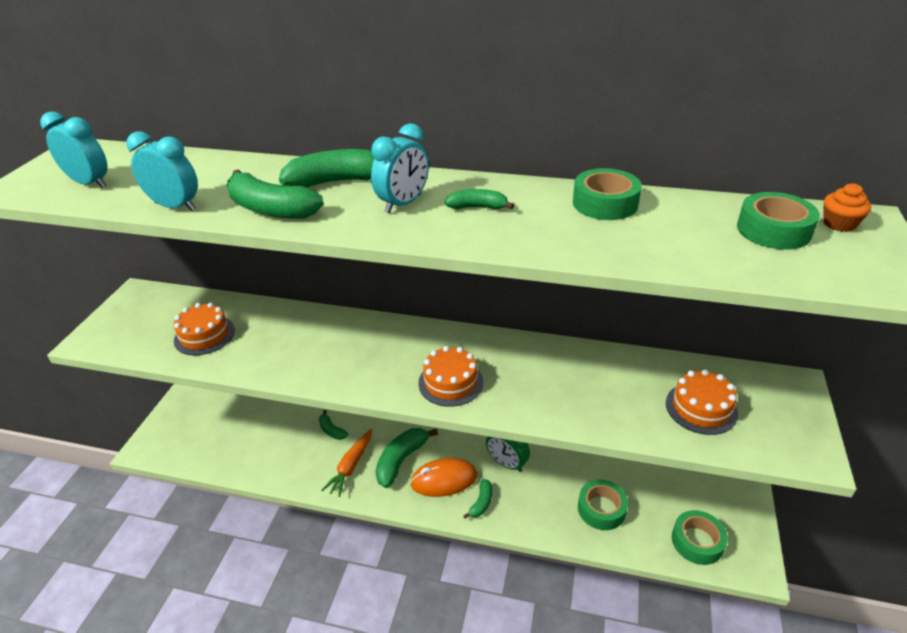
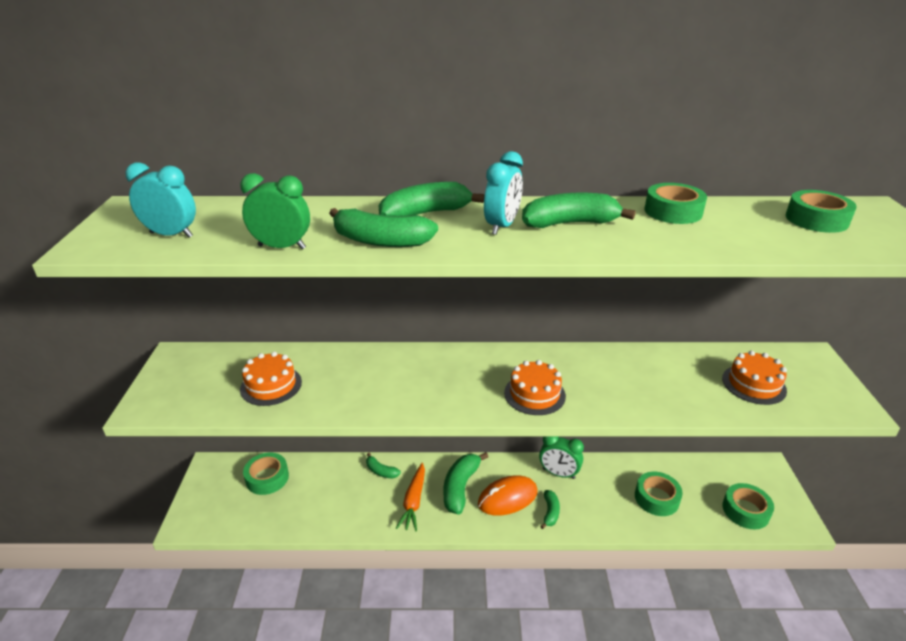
camera: 15 degrees left, 5 degrees down
(175, 206) = (282, 247): turquoise clock -> green clock
(226, 419) = (267, 478): none -> green tape
(477, 207) = (570, 223): green banana -> green banana, size x1.81
(839, 224) = (859, 211): orange cupcake -> none

